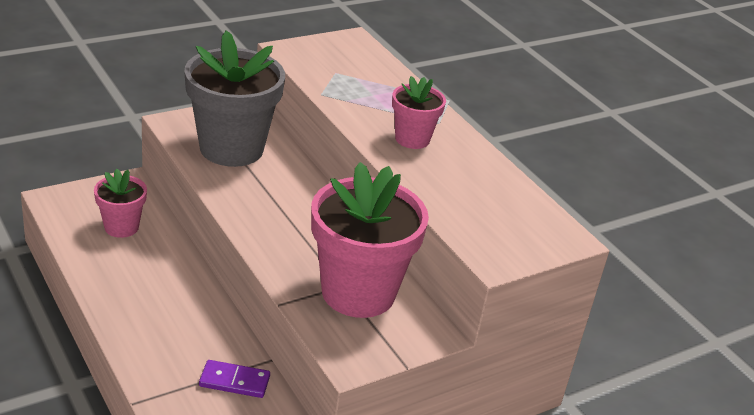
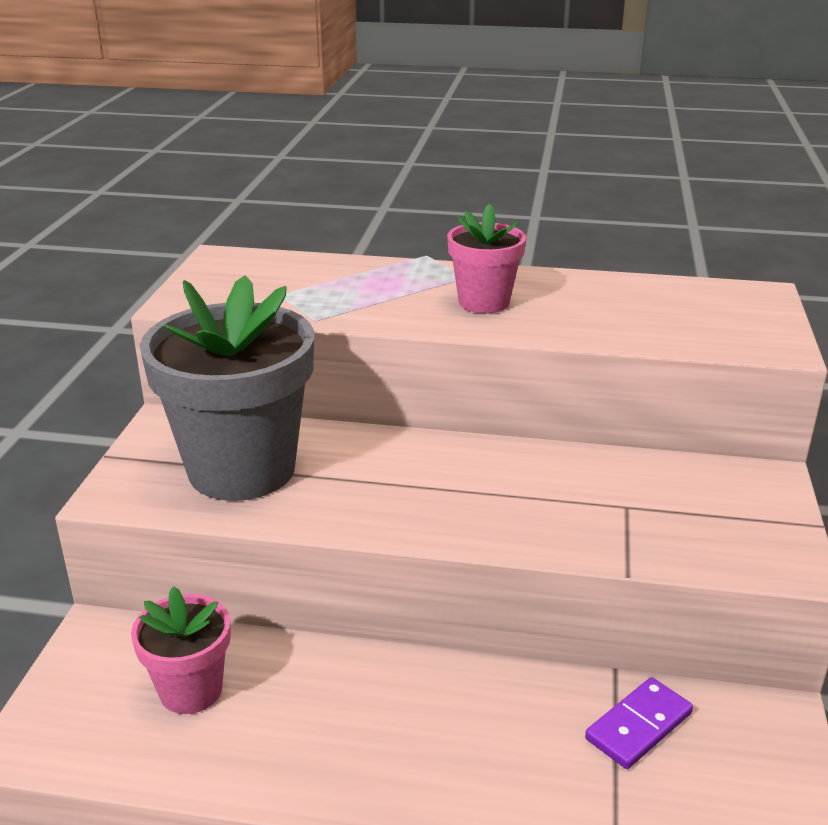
camera: 45 degrees left, 5 degrees down
(358, 292) = (651, 499): pink flower pot -> none

